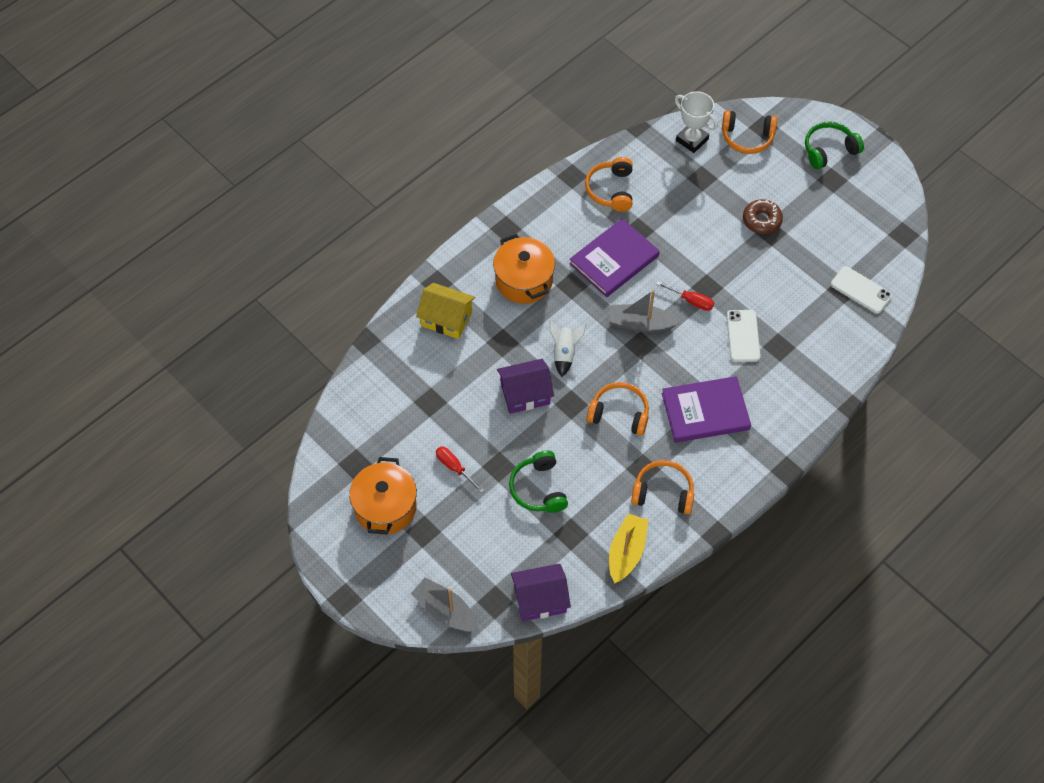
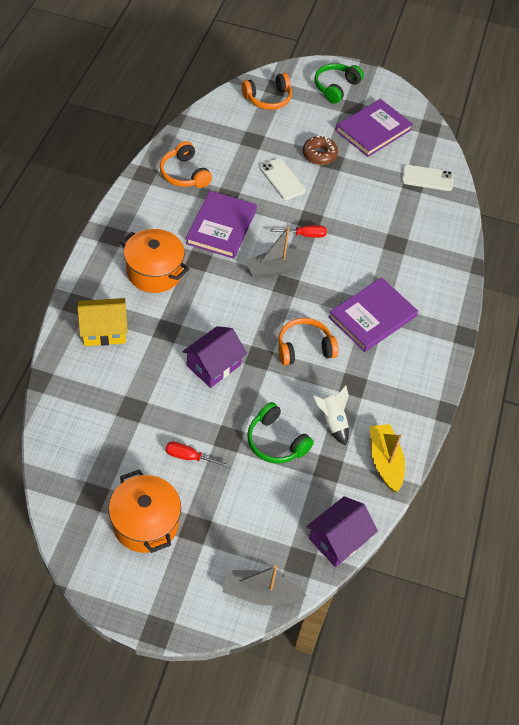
camera: 35 degrees left, 5 degrees down
(564, 353) = (226, 317): white rocket -> white rocket (332, 422)
(663, 492) = (382, 397): orange headphones -> none
(692, 140) = (226, 114): white trophy -> none
(743, 336) = (363, 246): white phone -> white phone (282, 179)
(838, 214) = (373, 130): none -> purple book

